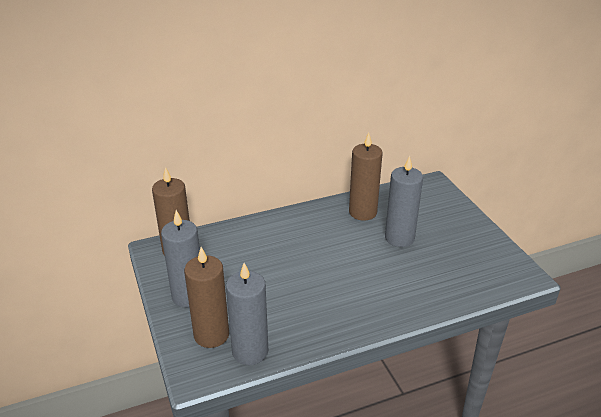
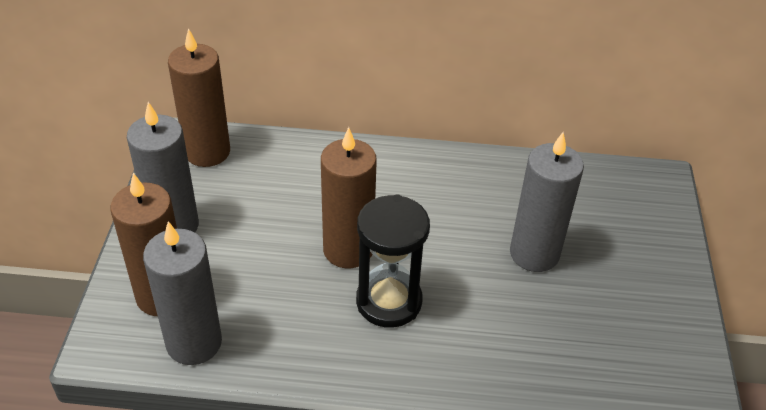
camera: 25 degrees right, 10 degrees up
(343, 288) = (389, 301): none -> black hourglass
(362, 212) = (508, 189): brown candle -> brown candle (348, 250)

